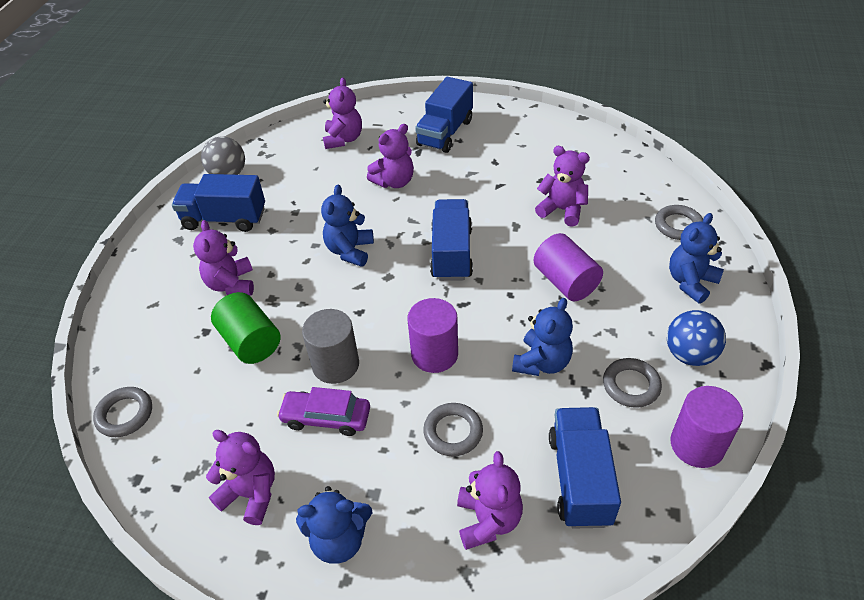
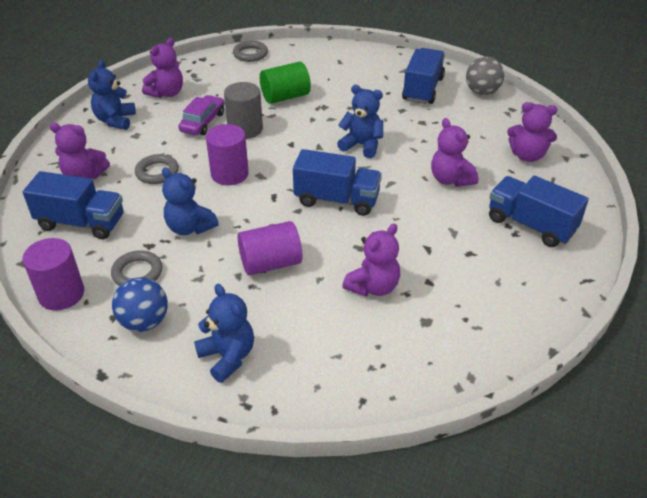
camera: 100 degrees right, 5 degrees down
(231, 284) = (346, 91): purple teddy bear -> none
(678, 225) = (315, 378): grey ring -> none

